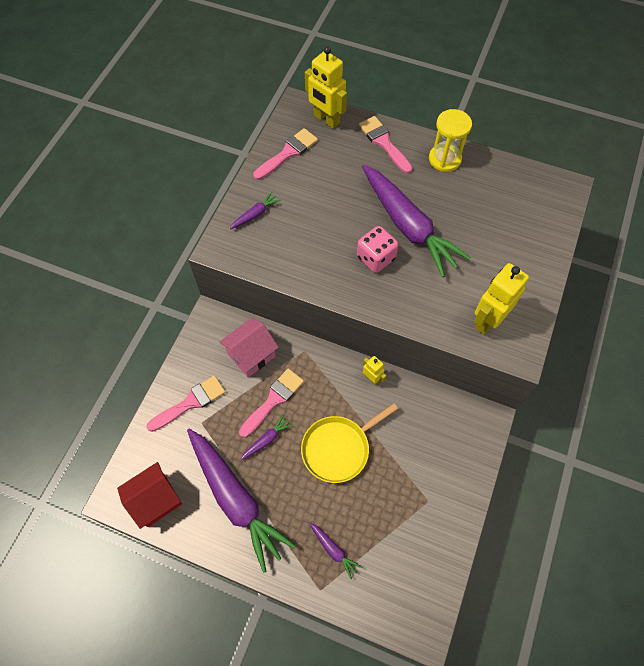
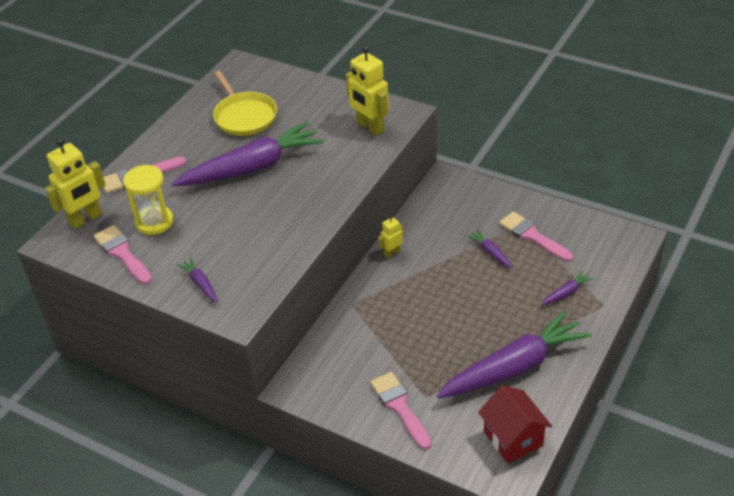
camera: 80 degrees left, 20 degrees down
(251, 355) = (349, 350): pink house -> none
(266, 440) = (451, 339): purple carrot -> purple carrot (490, 252)
(273, 400) = (406, 332): pink brush -> pink brush (532, 236)
(338, 448) = (465, 283): yellow pan -> yellow pan (244, 116)
(376, 258) = (284, 193): pink dice -> none
(444, 159) = (177, 135): yellow hourglass -> yellow hourglass (154, 222)

